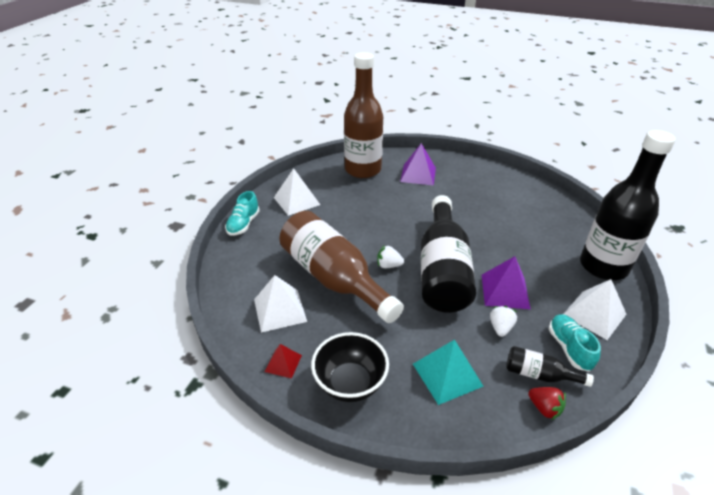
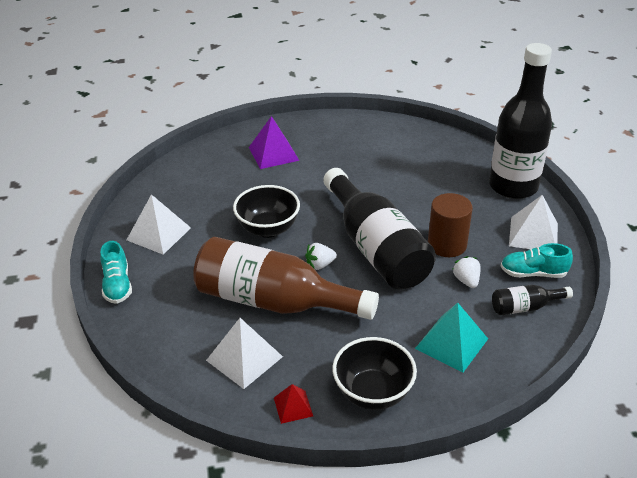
camera: 30 degrees left, 0 degrees up
(363, 170) = (206, 169): brown bottle -> none
(372, 225) = (268, 229): none -> black bowl
(505, 291) = (447, 245): purple pyramid -> brown cylinder
(544, 408) = (547, 333): red strawberry -> none
(569, 348) = (533, 273): turquoise shoe -> turquoise shoe turned 45 degrees counterclockwise

